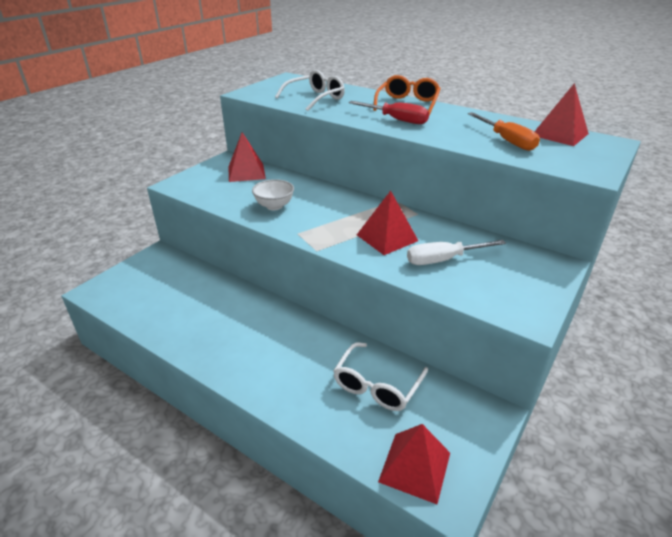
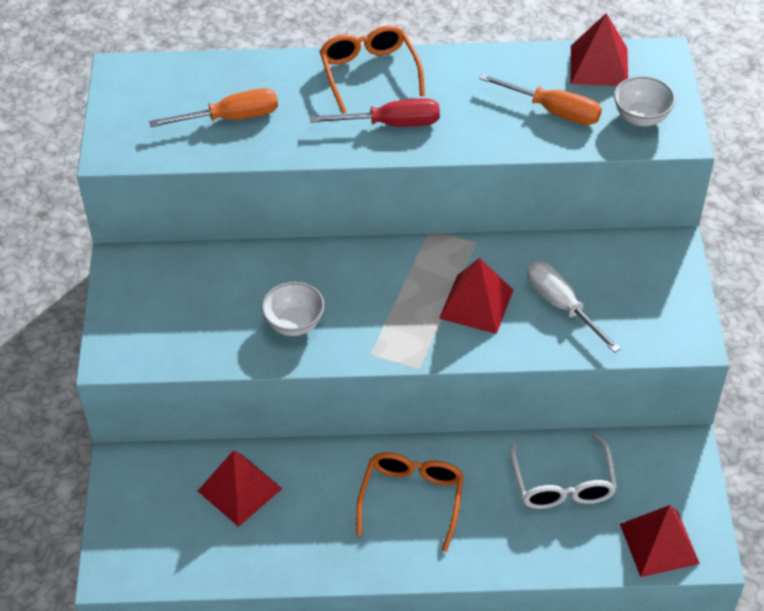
camera: 35 degrees left, 15 degrees up
(246, 172) = (183, 278): red pyramid -> red pyramid (239, 489)
(274, 341) = (412, 499): none -> orange glasses
(315, 98) = (231, 118): white glasses -> orange screwdriver
(443, 260) = (561, 305): white screwdriver -> white screwdriver turned 105 degrees clockwise
(570, 159) = (641, 117): none -> white bowl

